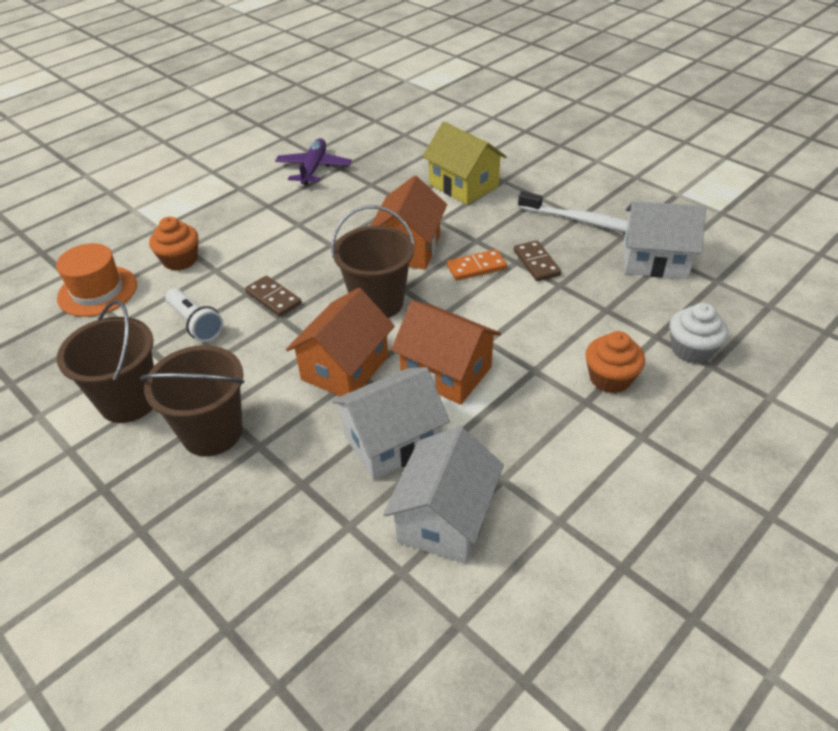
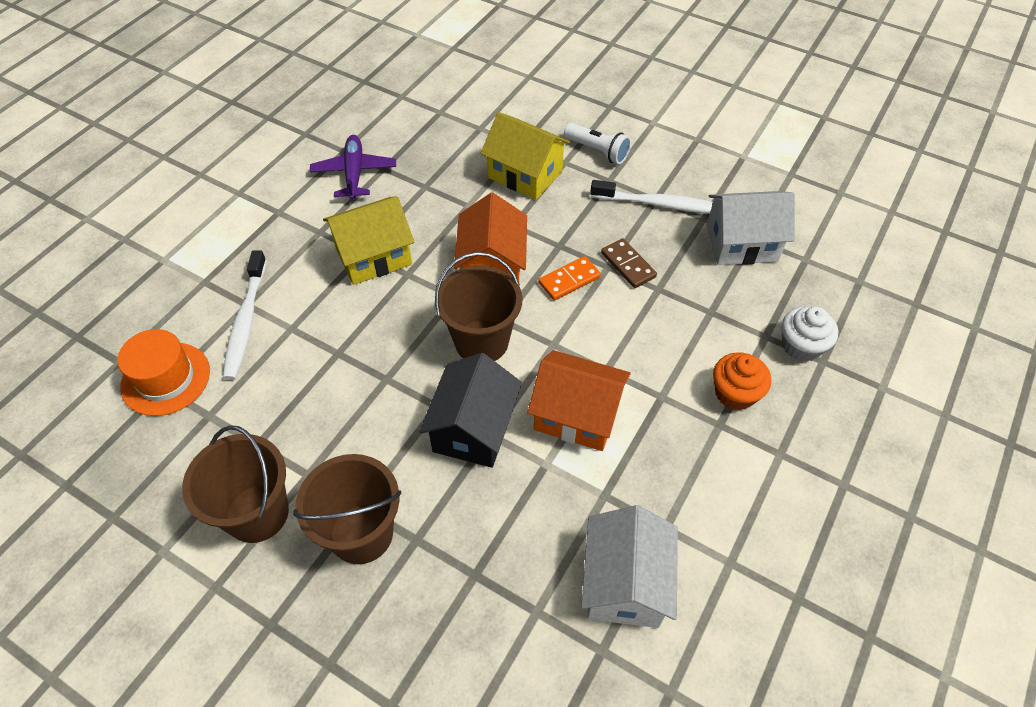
camera: 15 degrees left, 10 degrees up
(180, 260) = (246, 321): orange cupcake -> white toothbrush
(195, 323) = (294, 402): white flashlight -> white flashlight (597, 151)
(273, 298) = (368, 355): brown domino -> none
(306, 228) = (373, 256): none -> yellow house
(345, 368) = (473, 429): orange house -> black house
(392, 441) = (548, 507): white house -> none

